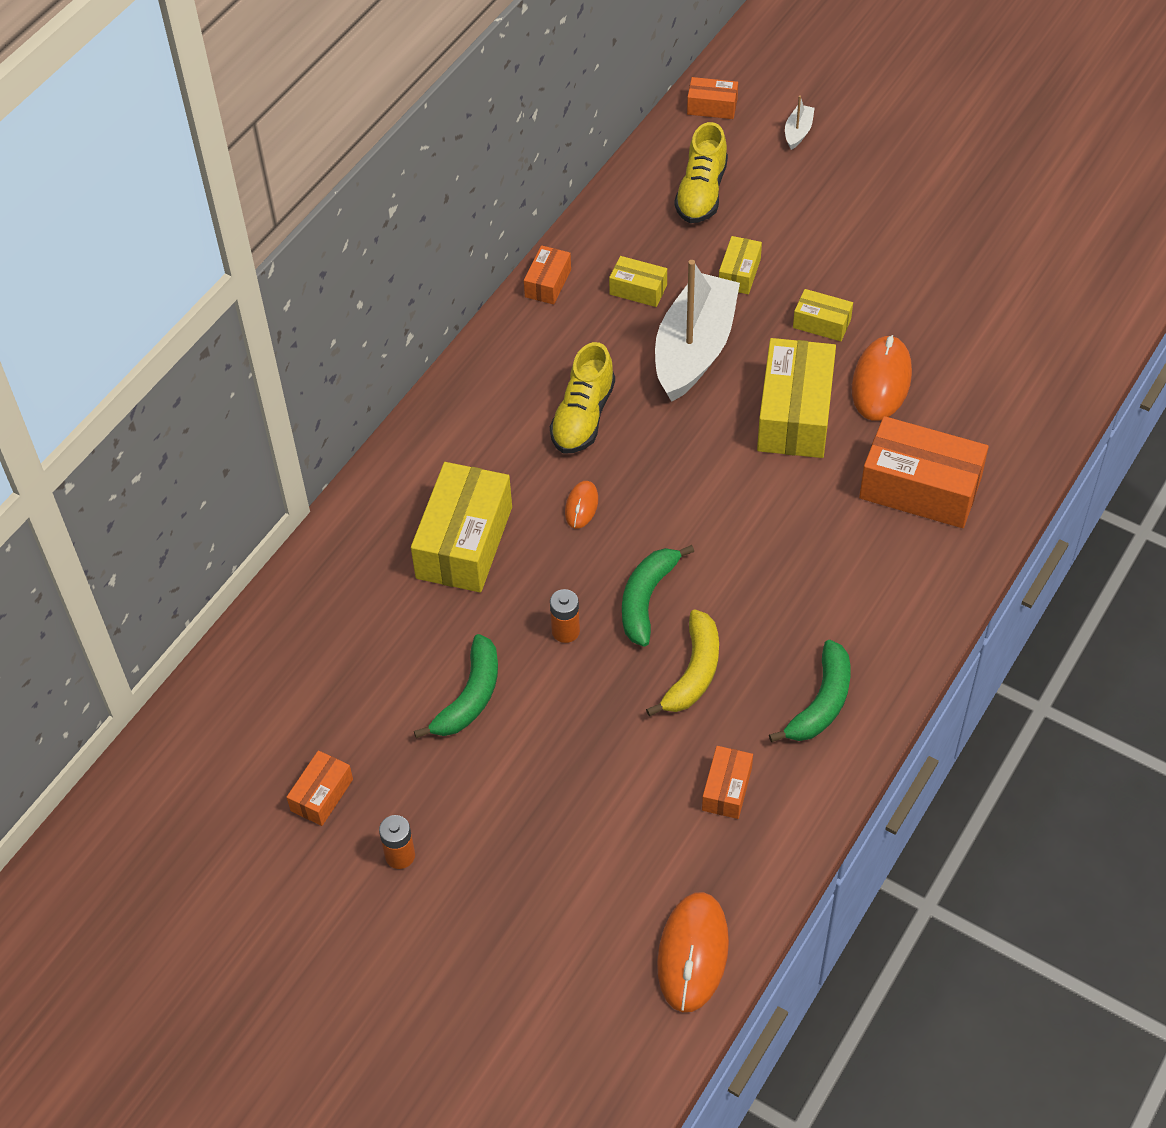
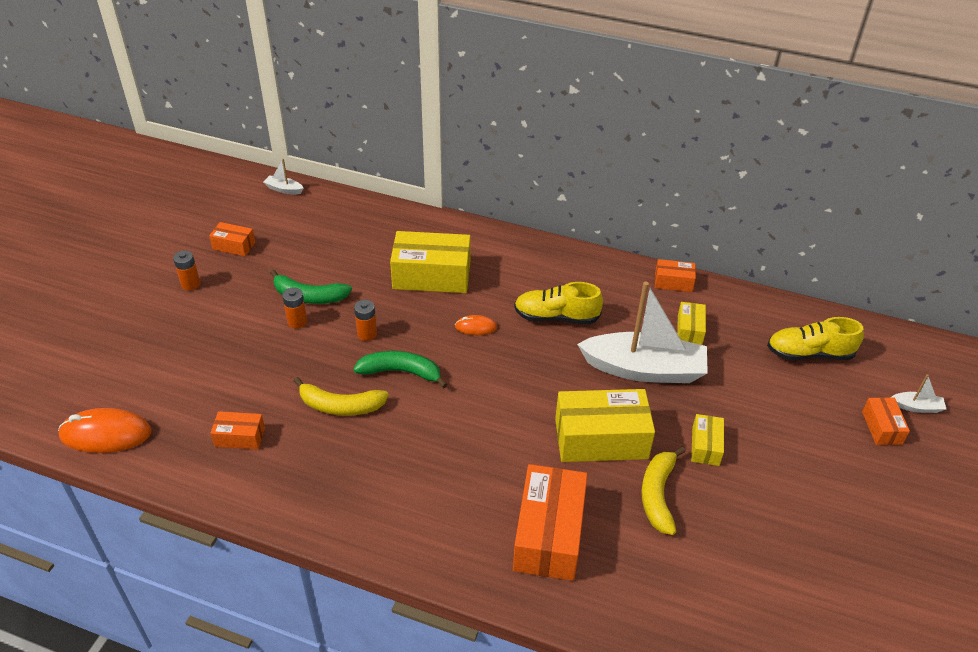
camera: 75 degrees right, 10 degrees down
(192, 720) = (284, 189): none -> white boat
(520, 714) = (297, 321): none -> orange battery
(712, 107) = (908, 348): orange box -> orange box (881, 427)
(739, 273) = (735, 387): yellow box -> none
(821, 703) = (319, 486): green banana -> none
(881, 381) = (658, 495): orange mouse -> yellow banana

